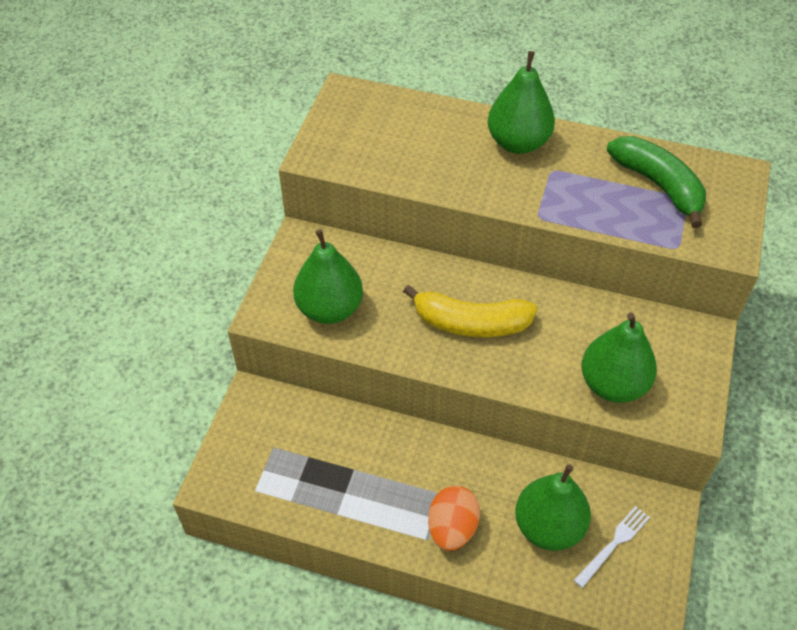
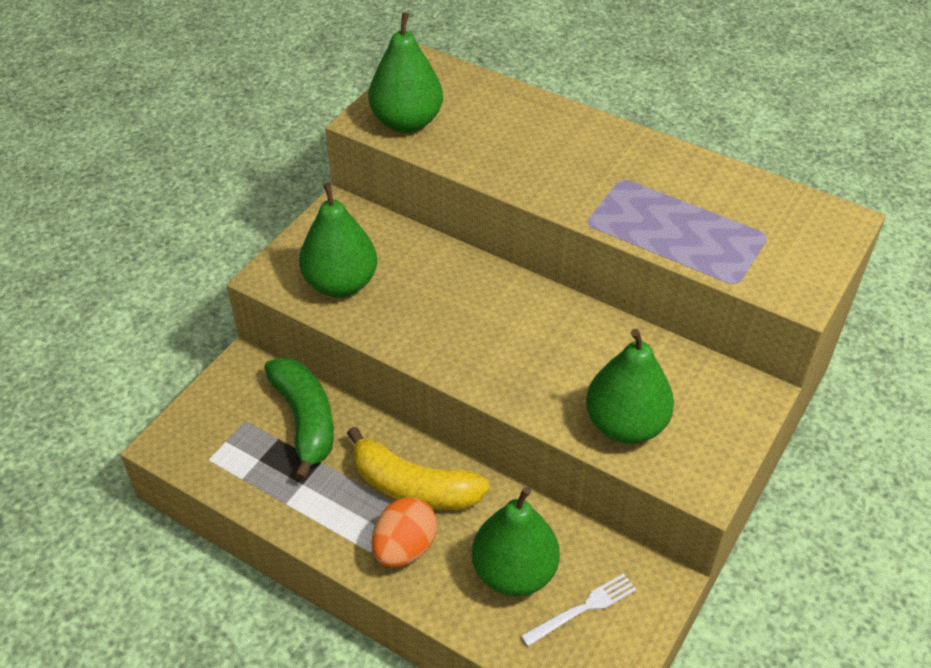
camera: 15 degrees right, 5 degrees down
(470, 323) = (488, 328): yellow banana -> yellow banana (413, 486)
(518, 143) = (595, 145): green pear -> green pear (407, 122)
(658, 185) = (739, 215): green banana -> green banana (305, 420)

